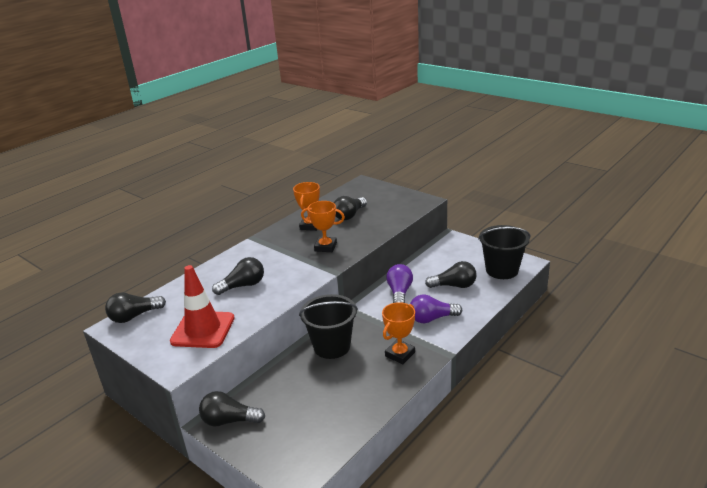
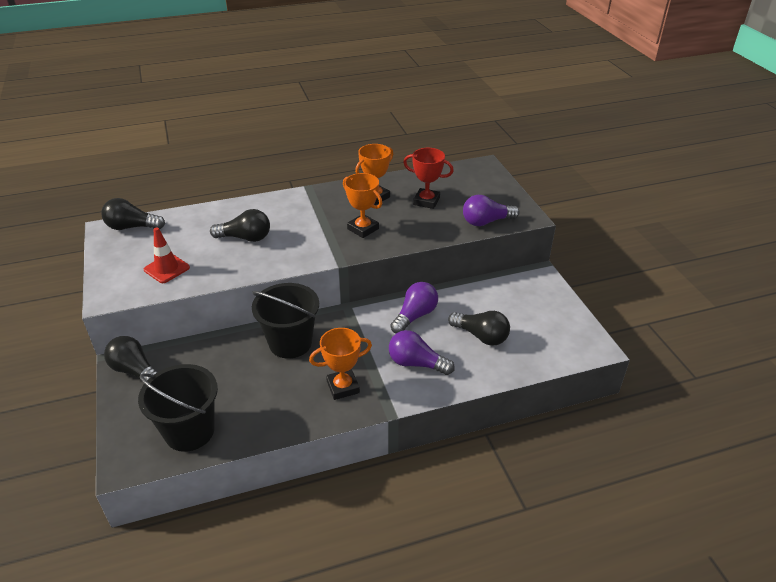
camera: 30 degrees right, 10 degrees up
(203, 330) = (167, 269): red traffic cone -> red traffic cone, size x0.60
(350, 215) = (426, 201): black light bulb -> red trophy
(403, 212) = (486, 222): none -> purple light bulb
(502, 270) = (555, 343): black bucket -> black bucket (189, 431)

